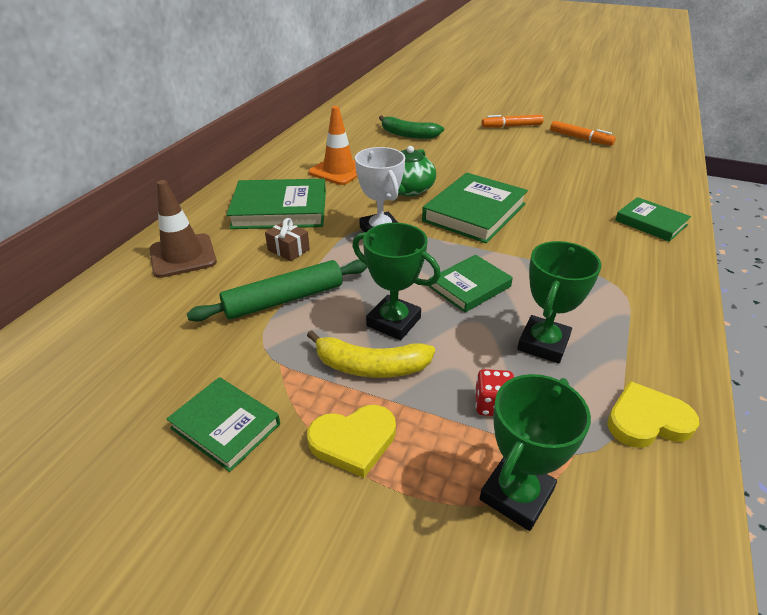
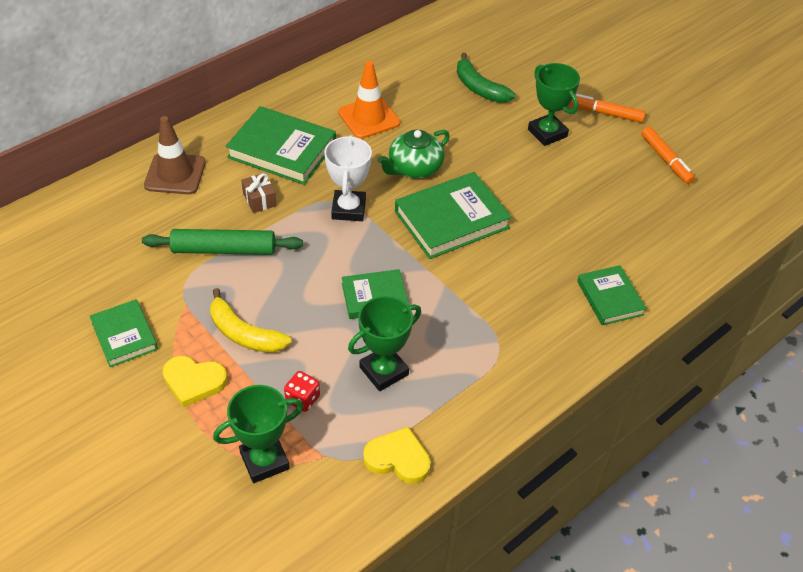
camera: 25 degrees right, 10 degrees up
(393, 322) = (289, 304): green trophy -> green trophy (547, 133)

